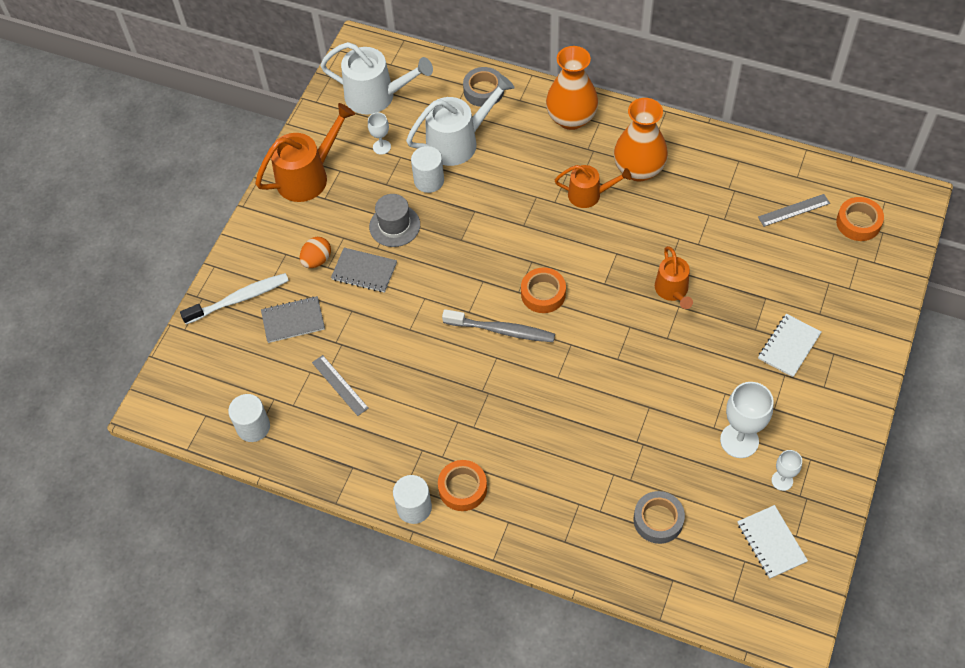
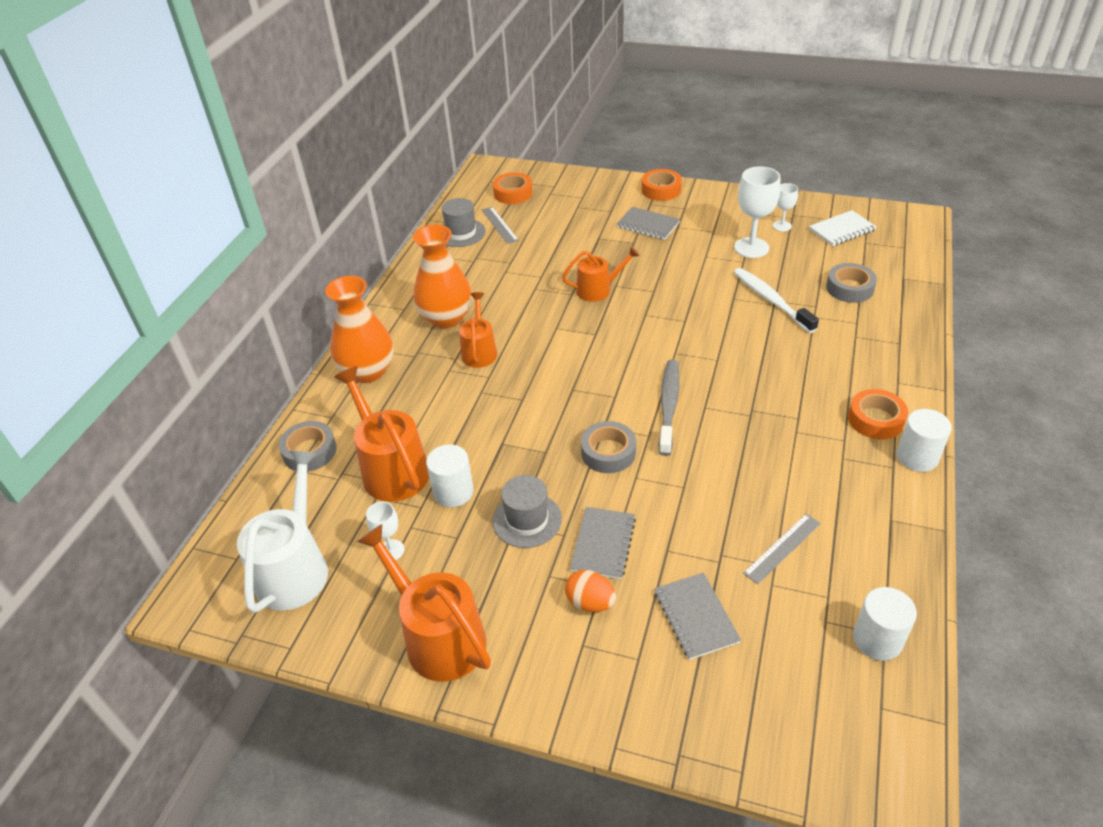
camera: 95 degrees left, 15 degrees down
(239, 299) = (671, 696): white toothbrush -> white toothbrush (771, 300)
(454, 282) = (608, 452): none -> grey tape
(458, 142) = (391, 469): white watering can -> orange watering can
(543, 294) = (615, 377): orange tape -> orange tape (661, 190)
(779, 177) = (461, 233): none -> grey hat
(789, 346) = (648, 225): white notebook -> grey notebook

